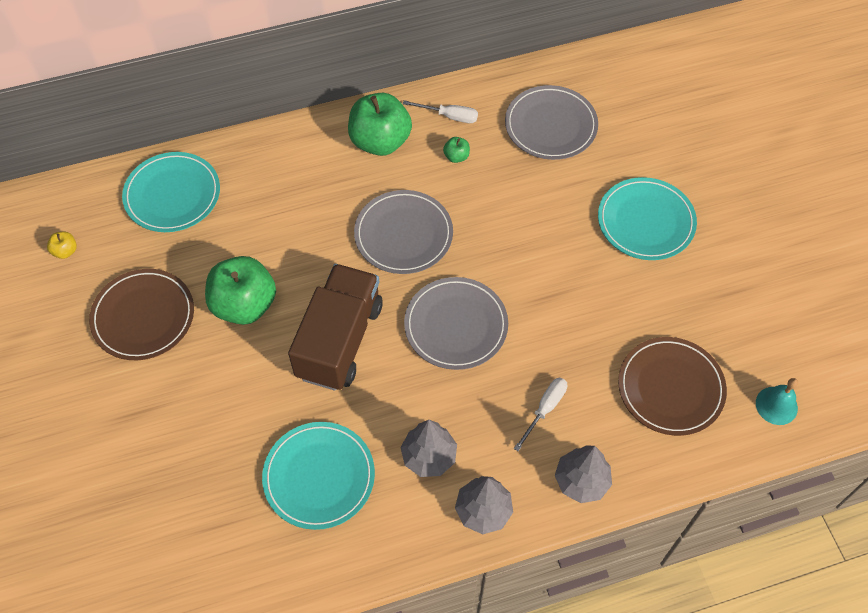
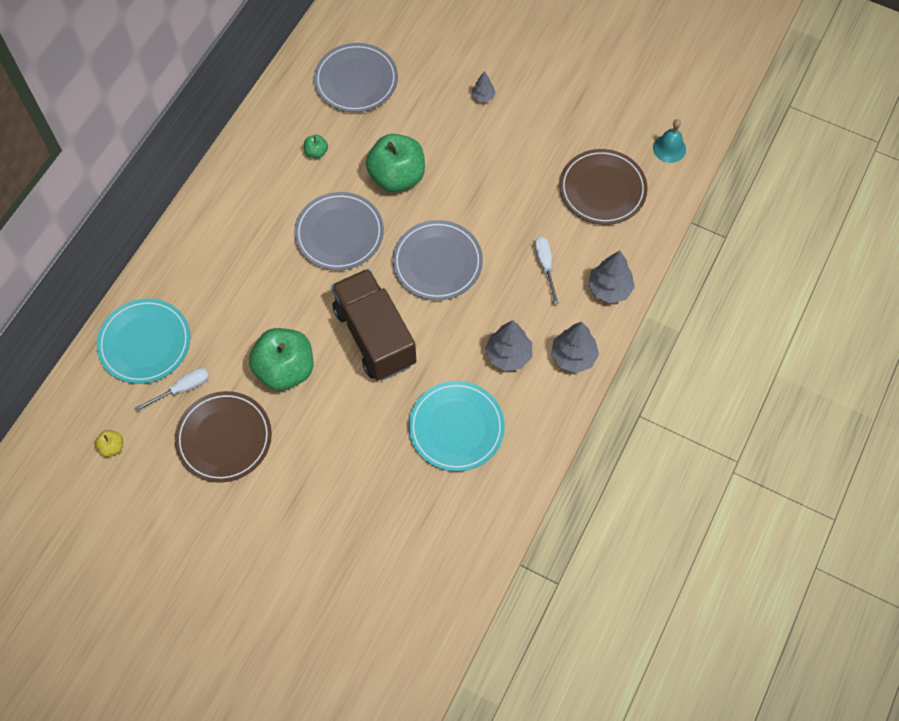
camera: 45 degrees left, 5 degrees up
(380, 141) = (252, 184): green apple -> green apple (397, 177)
(449, 116) = (281, 128): white screwdriver -> white screwdriver (182, 389)
(646, 221) = (483, 97): turquoise plate -> grey tree

